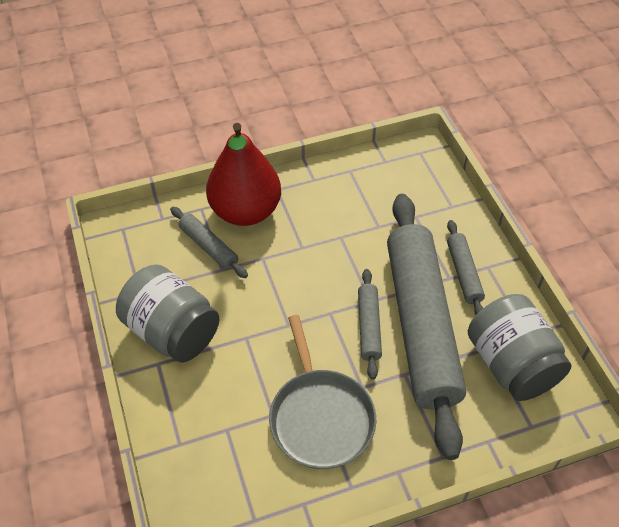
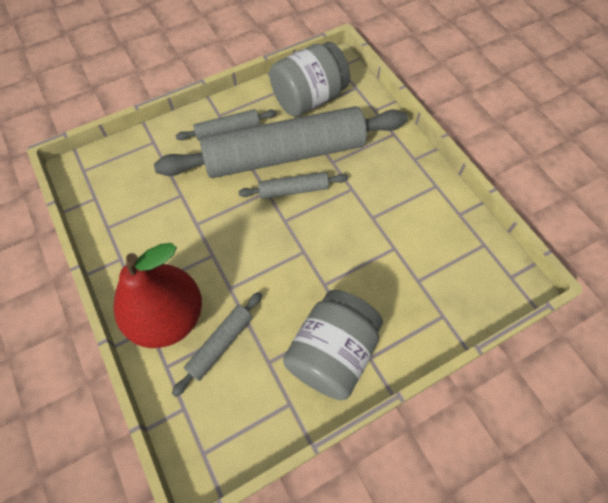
camera: 100 degrees left, 10 degrees up
(320, 417) = (386, 213): grey pan -> none

